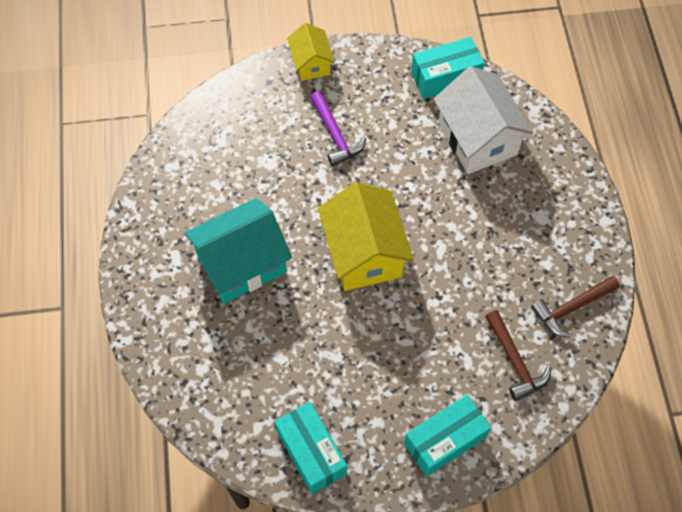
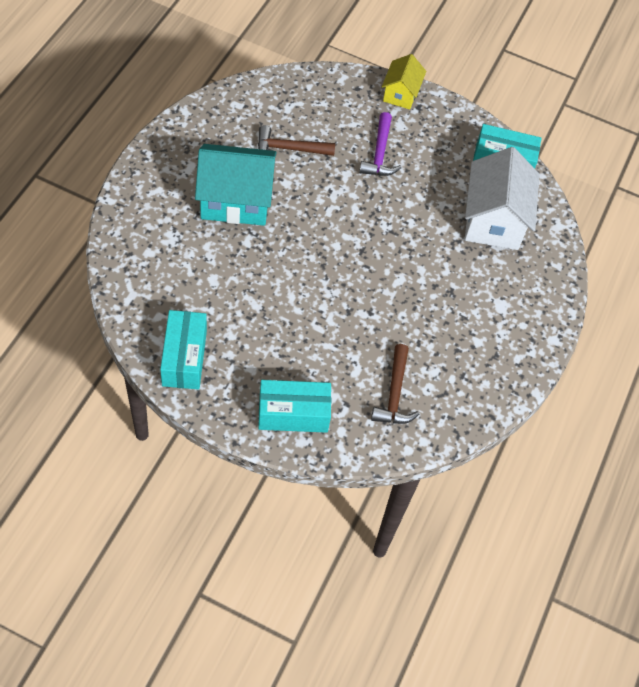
camera: 25 degrees right, 5 degrees down
(364, 253) = (335, 247): yellow house -> none
(571, 308) = (473, 385): brown hammer -> brown hammer (289, 149)

